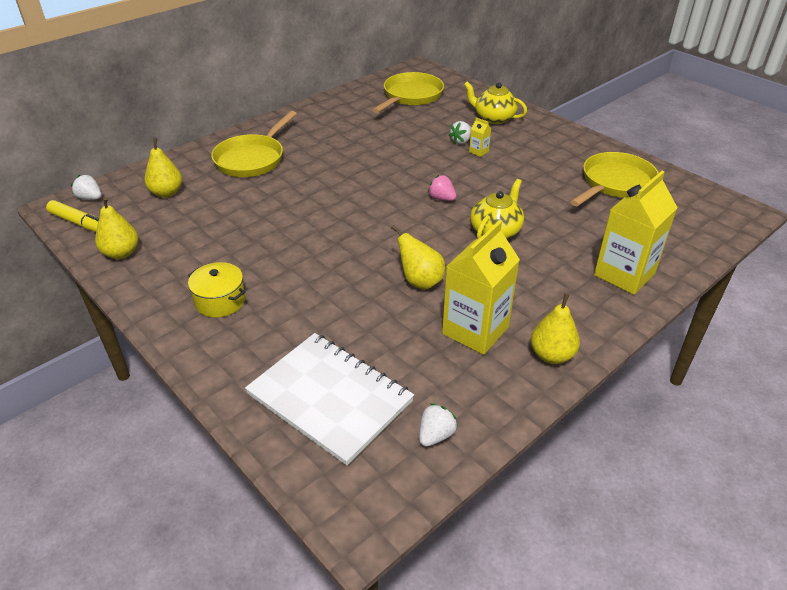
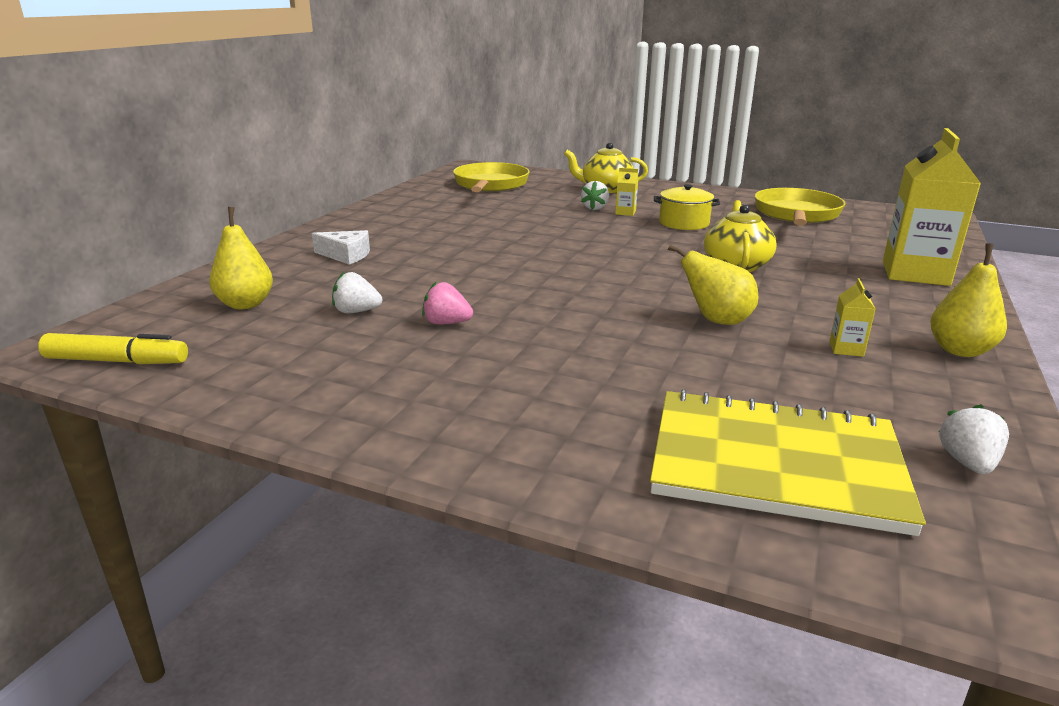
camera: 25 degrees left, 15 degrees down
(90, 198) = (109, 331): white strawberry -> white strawberry (356, 312)
(121, 253) = (232, 380): yellow pear -> none
(220, 301) = (467, 398): yellow pot -> yellow pot (684, 223)
(252, 159) = (346, 255): yellow pan -> white cheese
(330, 398) = (775, 463): white notebook -> yellow notebook
(441, 198) = (637, 251): pink strawberry -> pink strawberry (446, 323)
(475, 330) = (846, 349): yellow carton -> yellow carton, size x0.41

